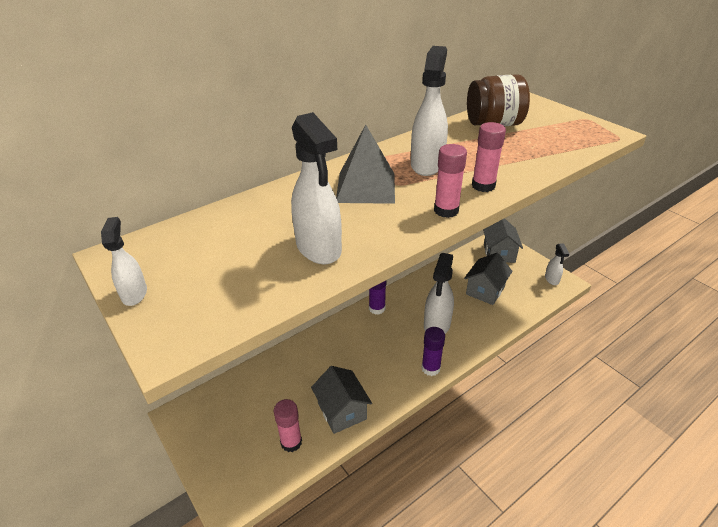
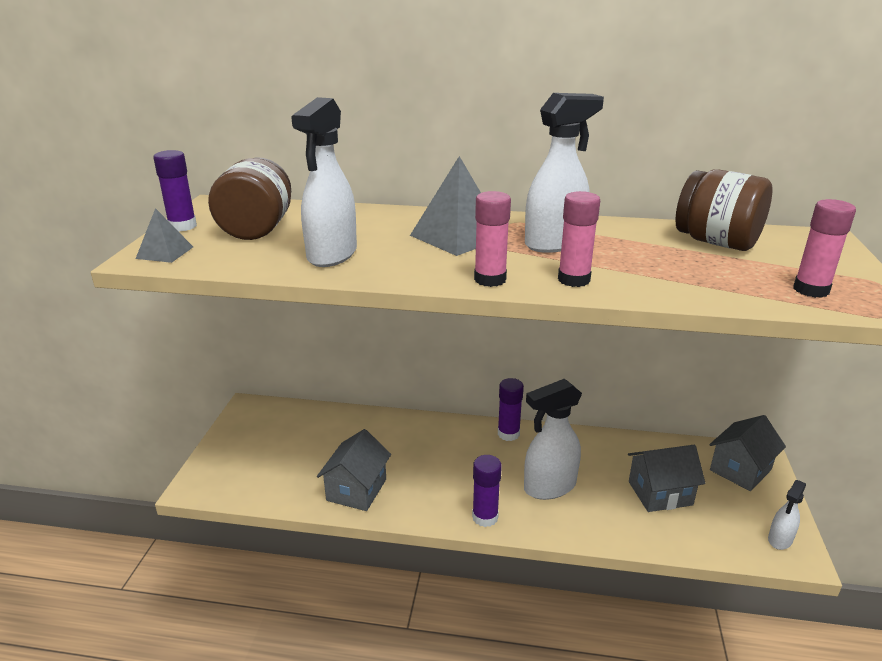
camera: 45 degrees right, 10 degrees down
(134, 294) = (182, 226): white spray bottle -> purple glue stick
(178, 328) = (165, 252): none -> grey pyramid
(212, 259) = (257, 229): none -> brown jar
(291, 442) = (289, 481): pink glue stick -> pink glue stick (811, 290)

